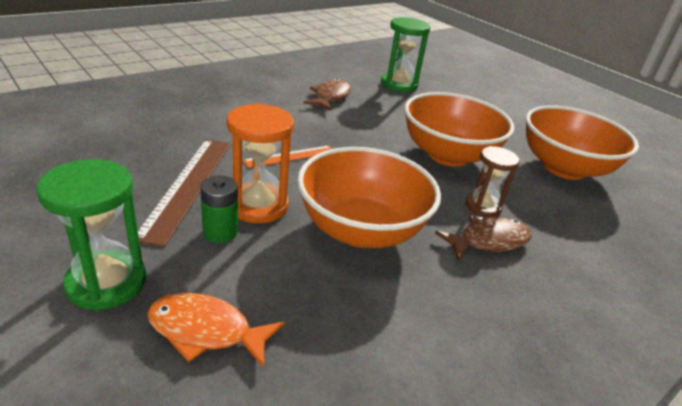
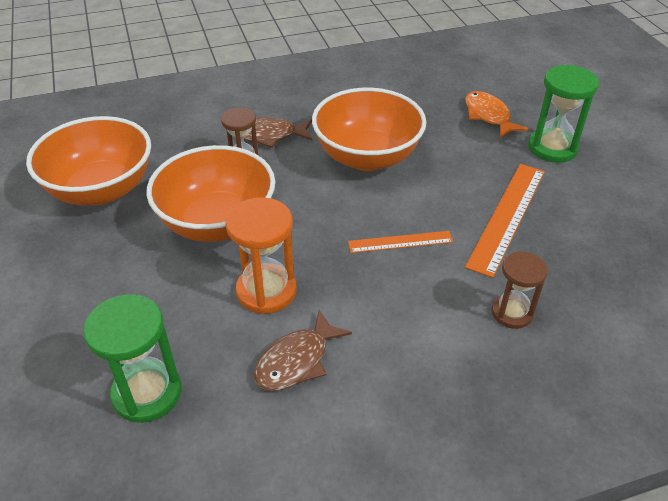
camera: 155 degrees left, 10 degrees up
(188, 186) = (507, 216): brown ruler -> orange ruler
(191, 123) = (512, 313): none -> brown hourglass
(206, 331) = (488, 116): orange fish -> orange fish turned 150 degrees counterclockwise
(220, 232) = (479, 170): green battery -> none
(258, 205) = (445, 188): orange hourglass -> orange hourglass (266, 291)

